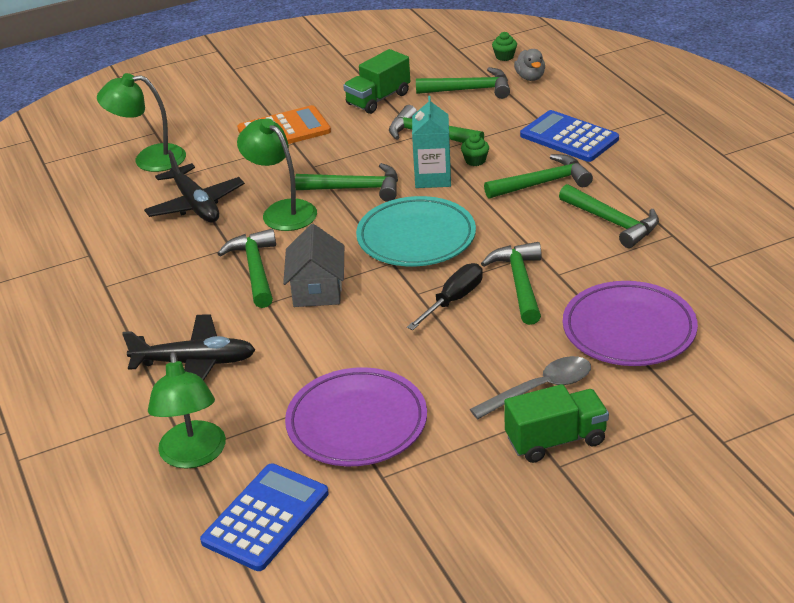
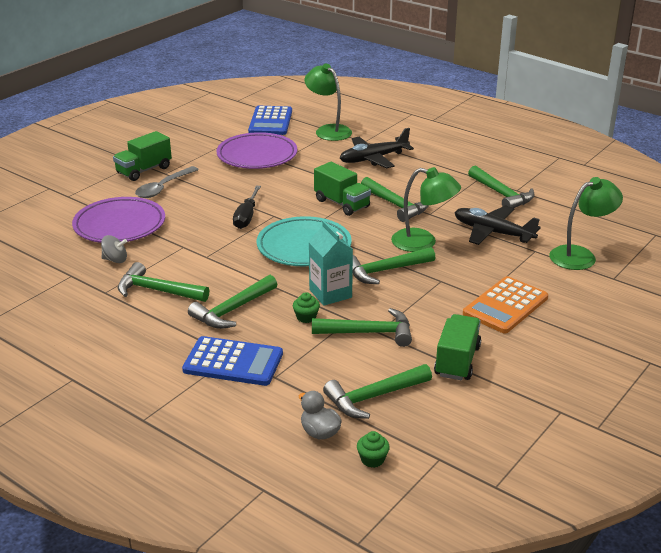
camera: 150 degrees right, 5 degrees down
(317, 290) = (342, 203): grey house -> green truck
(520, 283) = (207, 235): green hammer -> green hammer (501, 194)
(649, 275) = (115, 260): none -> grey spinning top

